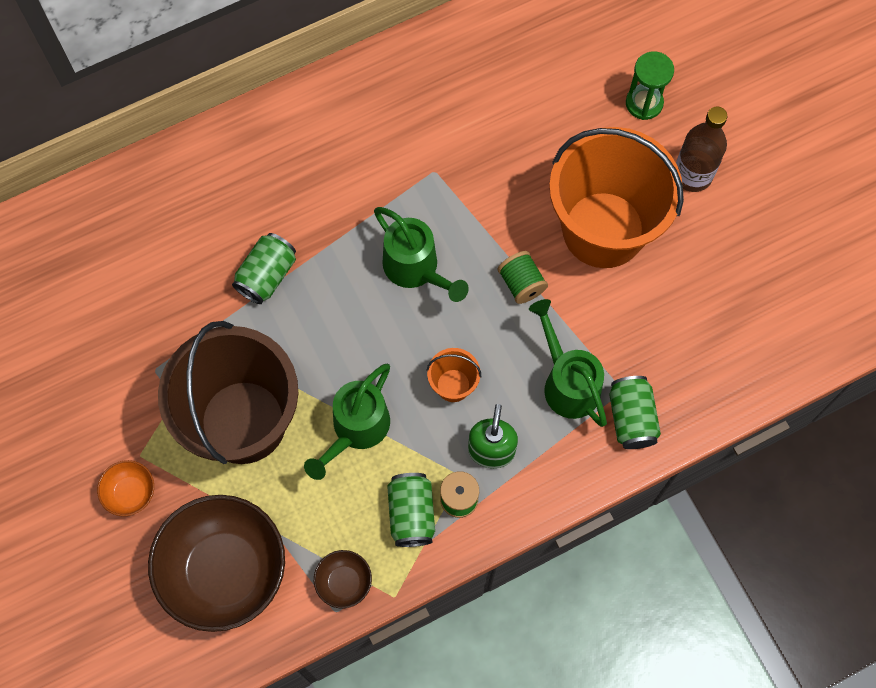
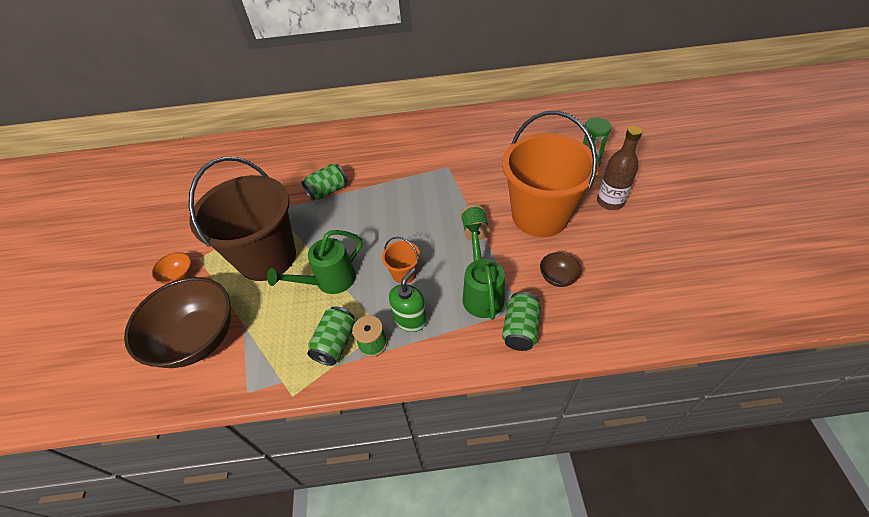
camera: 25 degrees right, 20 degrees down
(344, 582) = (265, 373): brown bowl -> brown bowl (558, 277)
(416, 269) = (413, 208): green watering can -> none

